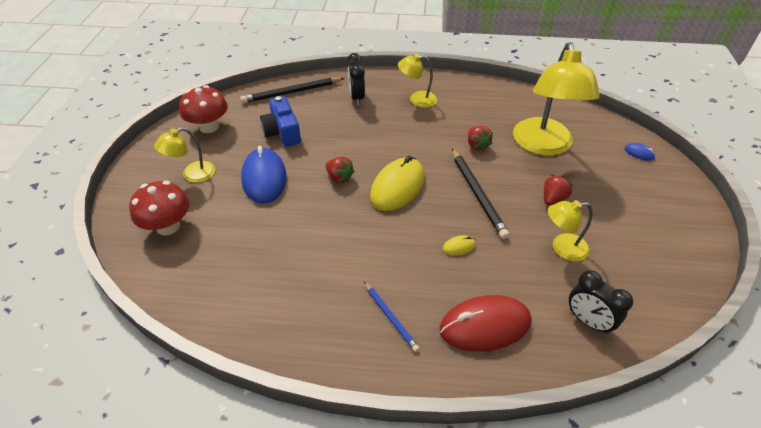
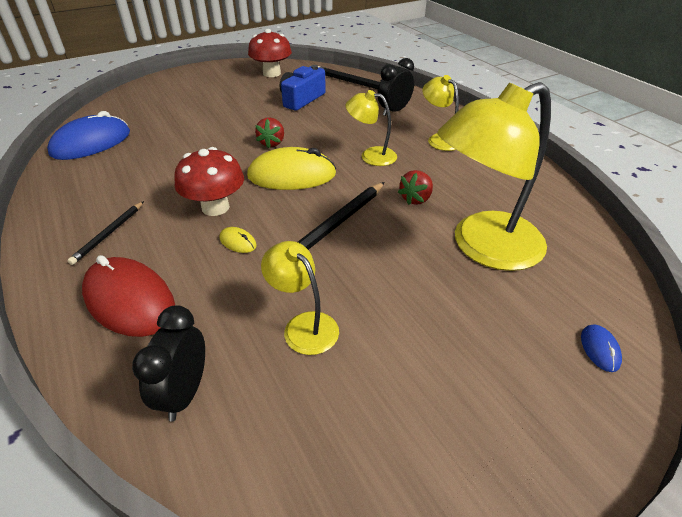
camera: 55 degrees right, 5 degrees down
(168, 226) = (149, 102): red mushroom -> red mushroom (215, 207)
(192, 175) = (211, 89): yellow lamp -> yellow lamp (371, 155)
(264, 178) = (236, 113): blue mouse -> blue mouse (91, 143)
(390, 317) = (109, 234): blue pencil -> black pencil
(553, 199) = (388, 288): red strawberry -> none

